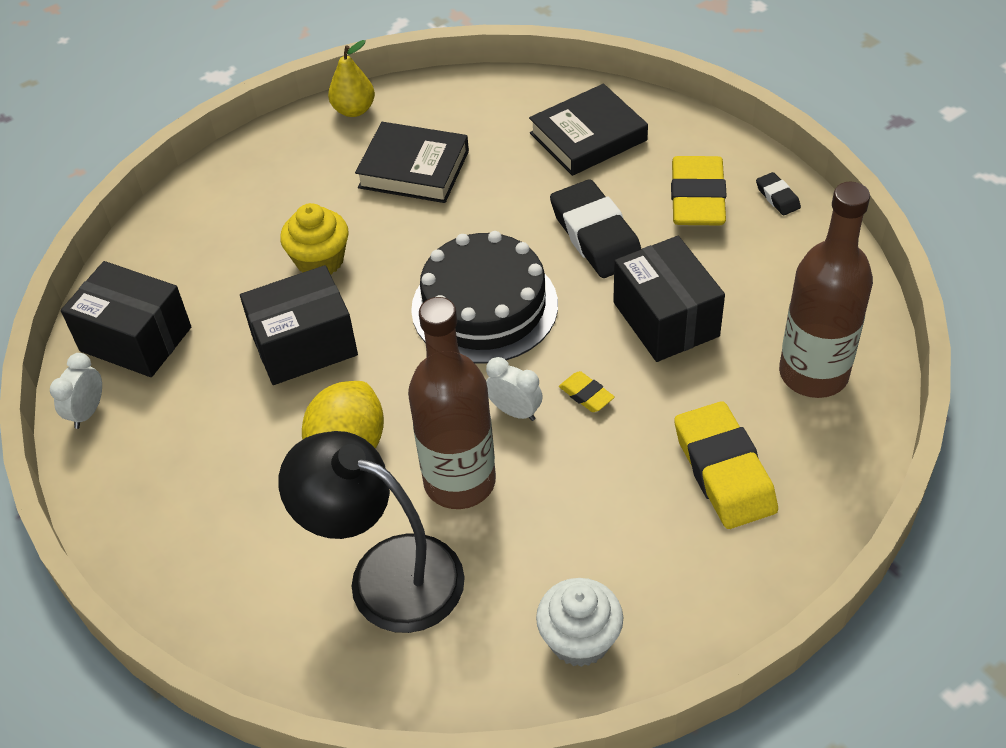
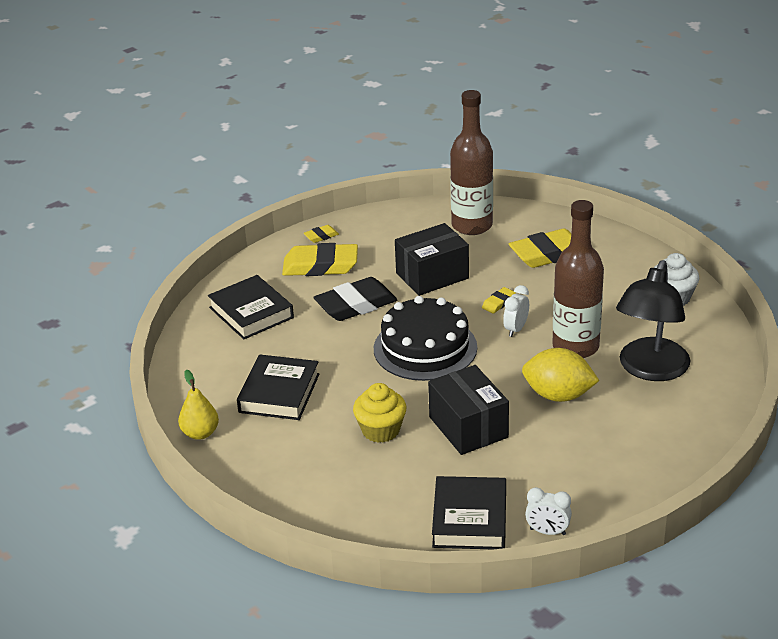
camera: 95 degrees left, 15 degrees down
(136, 339) = (470, 519): black box -> black book
(777, 197) = (321, 236): black eraser -> yellow eraser

